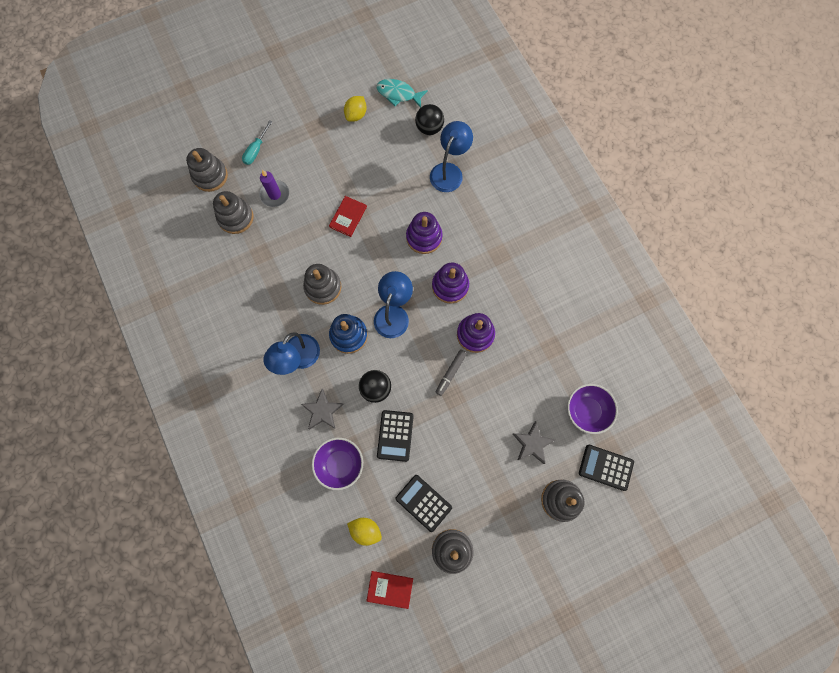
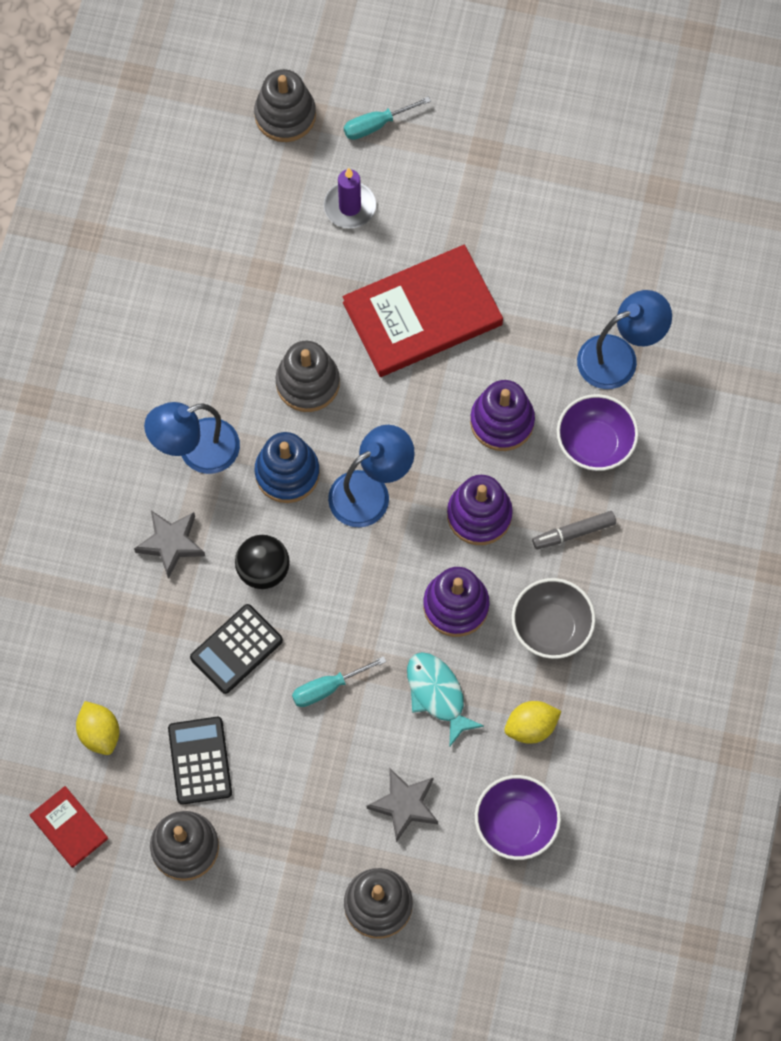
camera: 40 degrees right, 5 degrees down
(235, 217) = (271, 199): grey stacking toy -> none
(340, 464) = (137, 627): purple bowl -> purple bowl (594, 444)
(348, 217) = (422, 313): red book -> red book, size x2.11
(356, 115) = (557, 177): yellow lemon -> yellow lemon (531, 727)
(398, 94) = (644, 191): turquoise fish -> turquoise fish (437, 694)
(429, 128) = (645, 274): black ball -> none
(450, 373) = (378, 629): grey marker -> grey marker (573, 533)
(452, 418) = (328, 688): none -> turquoise screwdriver
(524, 310) = (551, 628): none -> grey bowl
(605, 467) = (475, 914): black calculator -> none

